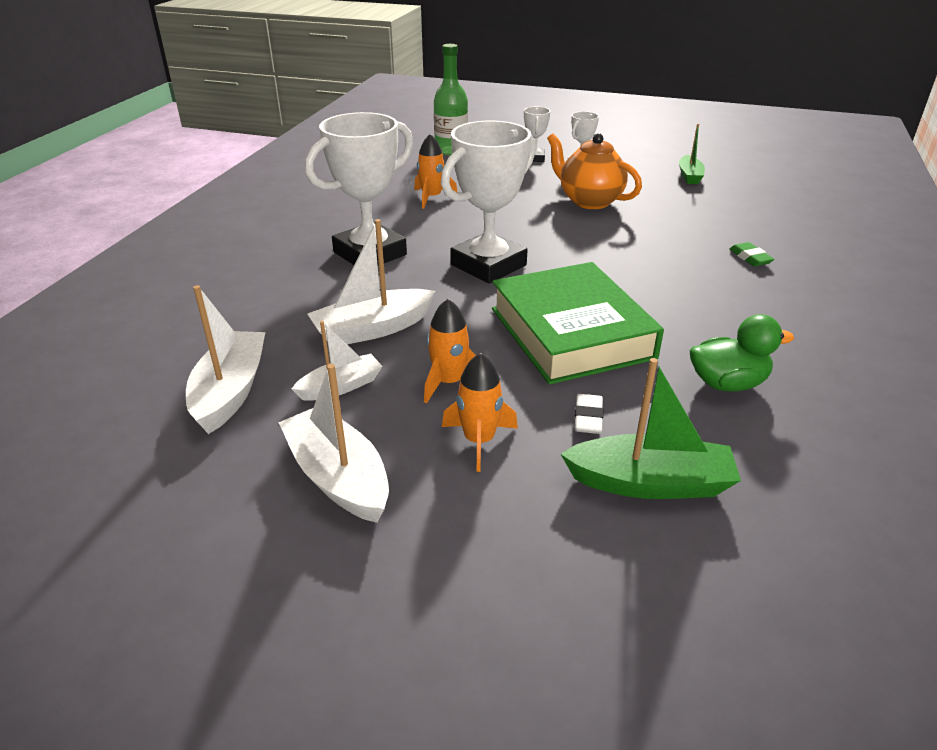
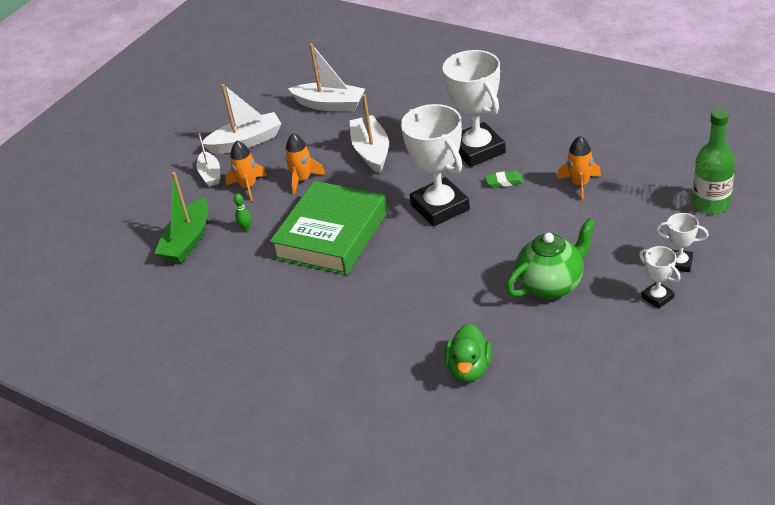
camera: 110 degrees right, 5 degrees up
(341, 387) = (317, 141): white boat -> white boat (210, 174)
(571, 333) = (331, 235): green book -> green book turned 60 degrees counterclockwise
(588, 418) = (246, 228): white eraser -> green bowling pin
(589, 201) = (551, 285): orange teapot -> green teapot
(689, 176) = (606, 381): green boat -> none
(727, 383) = (247, 294): green duck -> green duck (469, 369)
(750, 258) = (402, 365): green eraser -> green eraser (504, 182)

